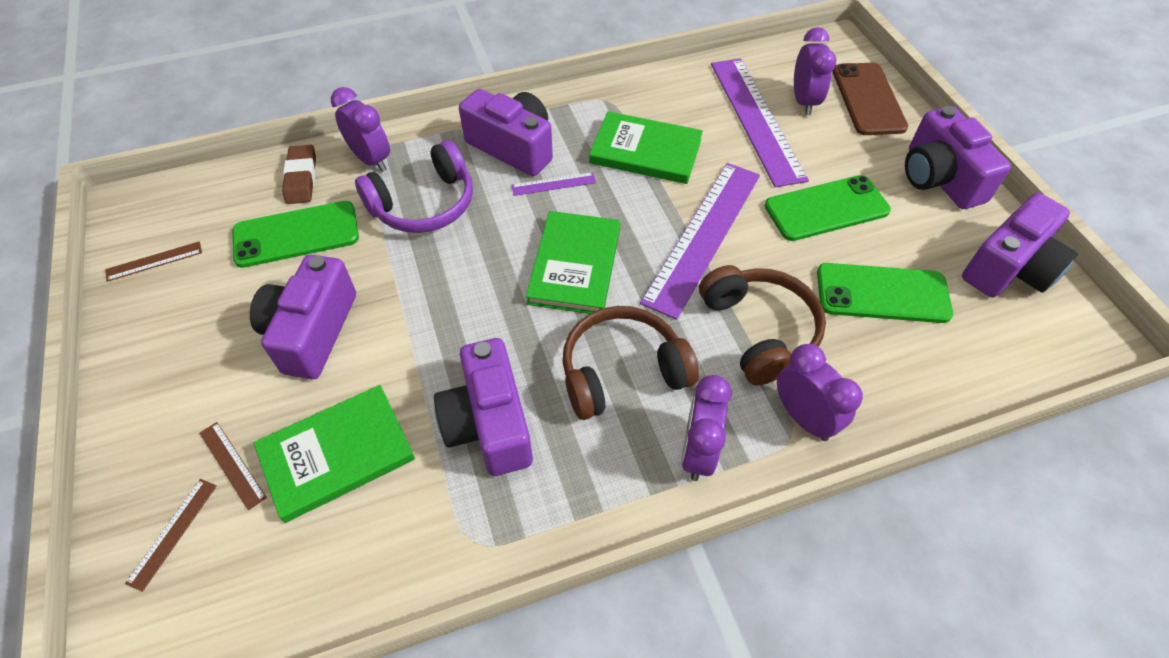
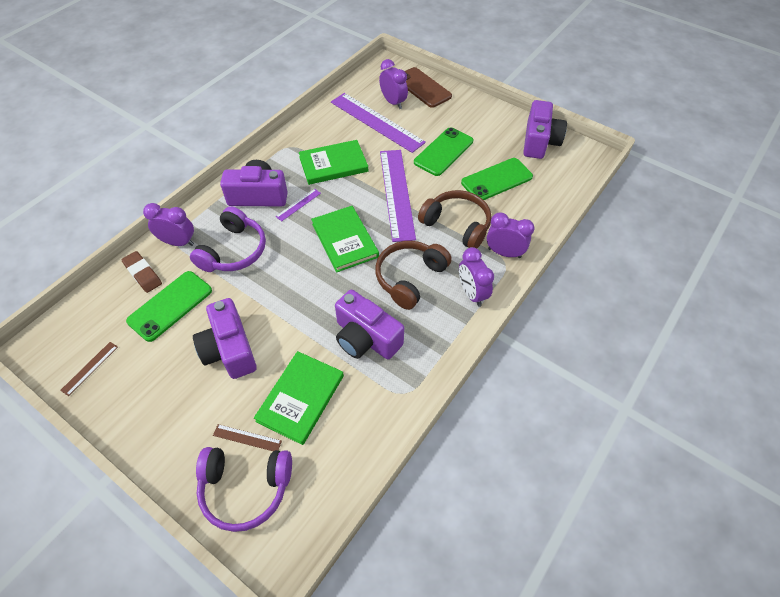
camera: 35 degrees left, 0 degrees up
(173, 533) = (245, 489): brown ruler -> purple headphones
(939, 178) = (482, 113): purple camera -> none

